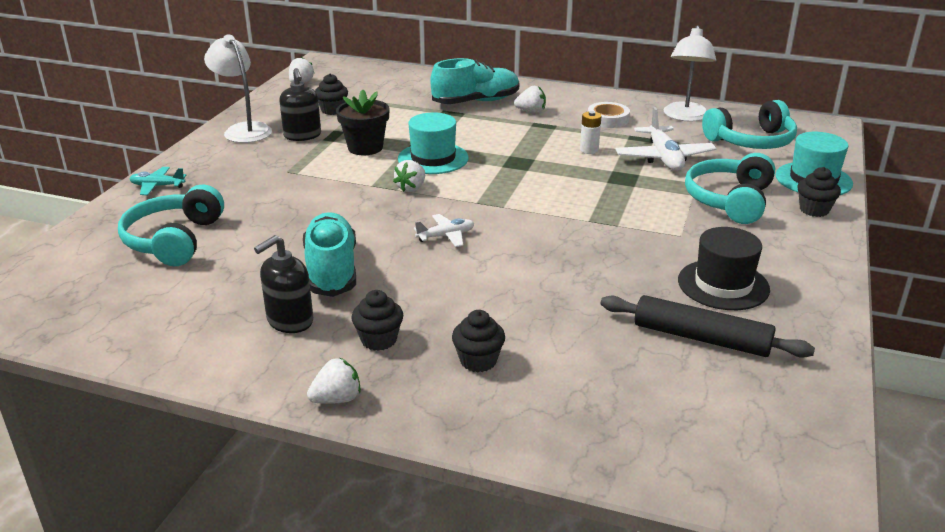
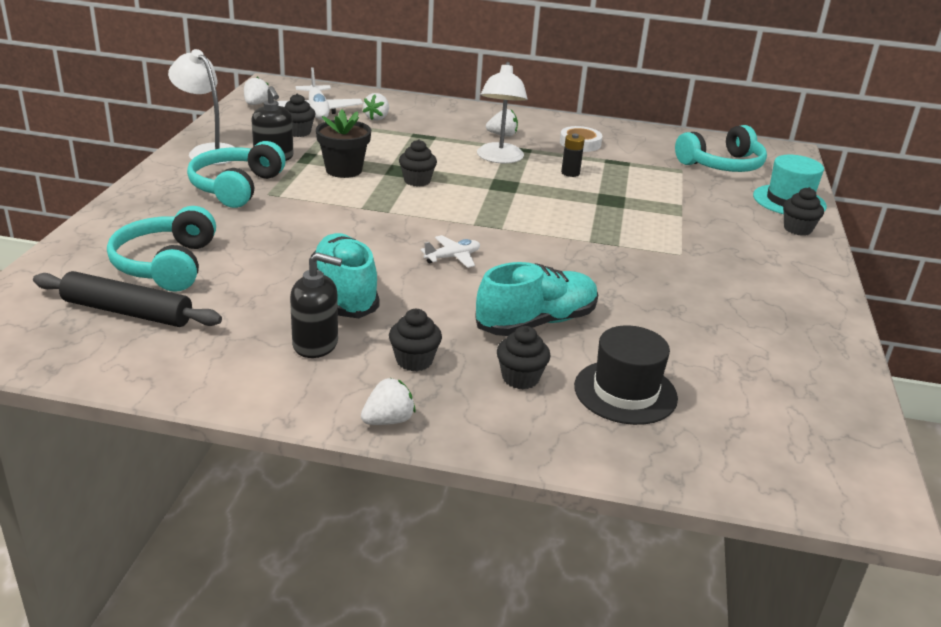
camera: 10 degrees left, 0 degrees up
(157, 186) = (131, 209): turquoise plane -> none
(289, 321) = (316, 344): black soap dispenser -> black soap dispenser turned 120 degrees counterclockwise
(411, 188) = (403, 210): white strawberry -> white strawberry (377, 118)
(433, 158) = (417, 181): turquoise hat -> black cupcake
(476, 102) = (444, 125): turquoise shoe -> turquoise shoe (536, 322)
(589, 150) = (570, 173): white battery -> black battery
(664, 158) = (644, 180): white plane -> white plane (317, 111)
(685, 117) = (653, 141): white lamp -> white lamp (499, 158)
(701, 338) = (728, 351): black rolling pin -> black rolling pin (127, 312)
(723, 285) = (734, 300): black hat -> black hat (625, 392)
(729, 200) = (717, 221): turquoise headphones -> turquoise headphones (236, 187)

